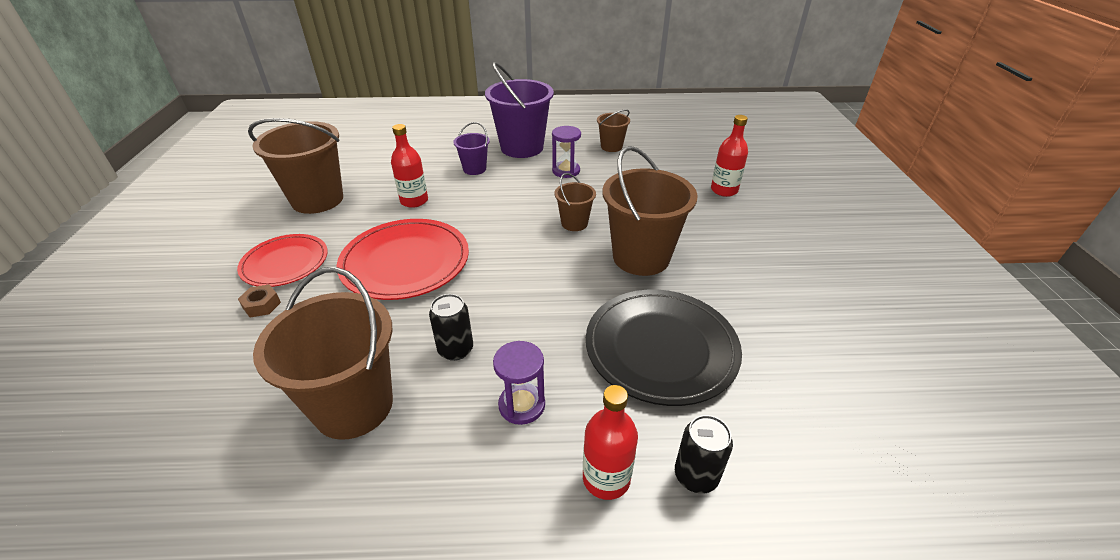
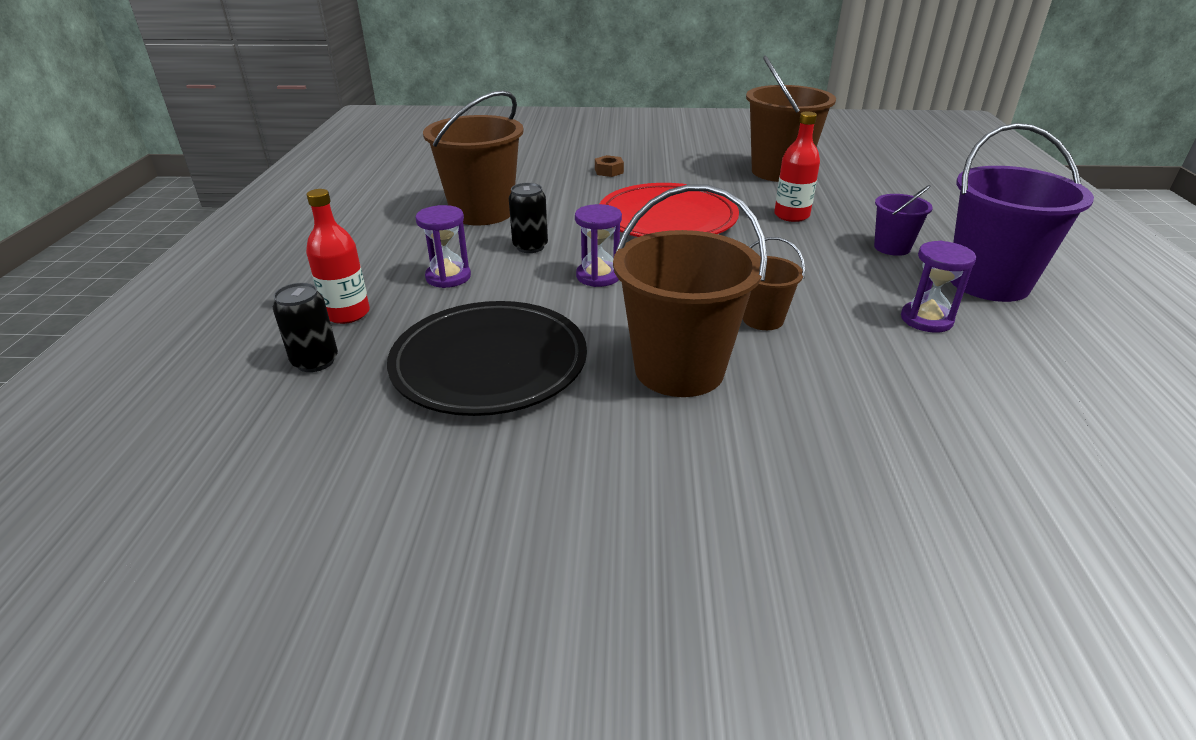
camera: 95 degrees right, 5 degrees down
(285, 263) = (666, 172): red plate -> none
(517, 299) = (598, 276): none -> purple hourglass
(611, 147) = (1063, 375): brown bucket -> none
(724, 190) = (942, 515): red bottle -> none

